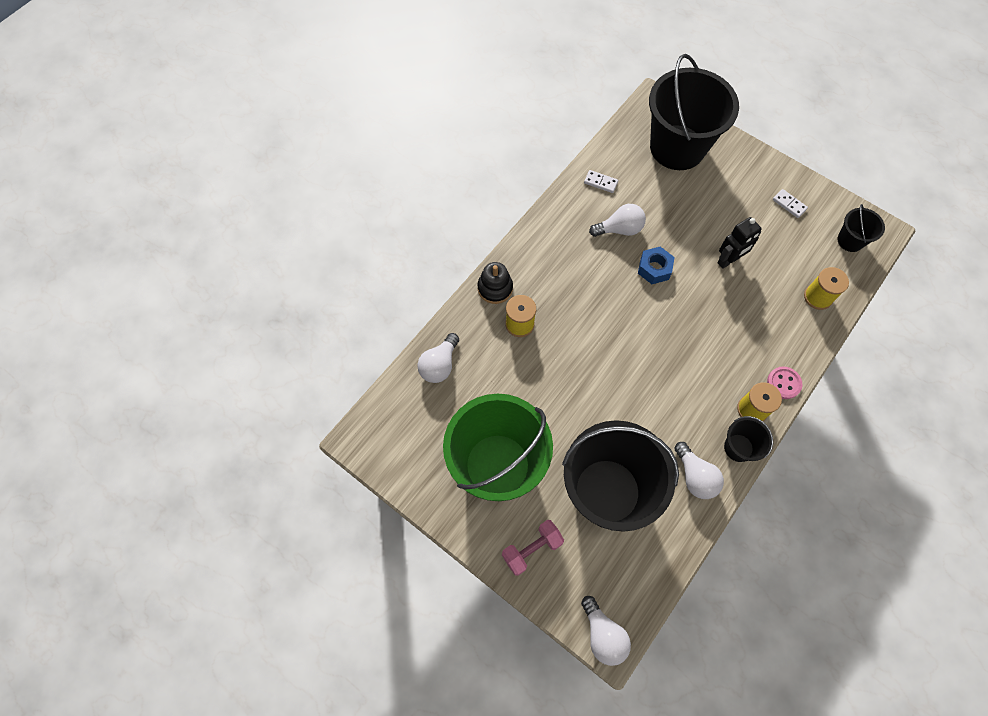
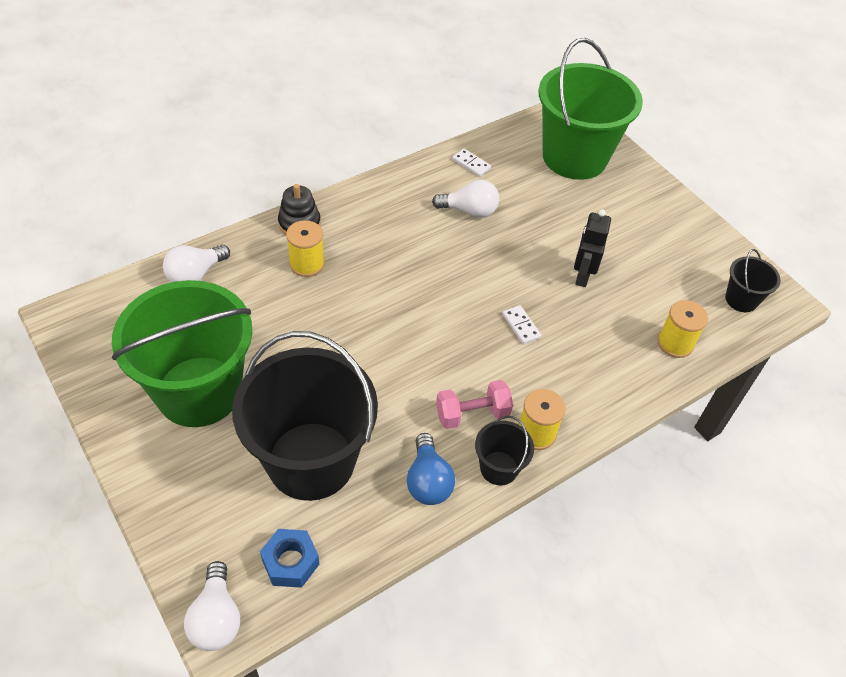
camera: 15 degrees right, 15 degrees down
(532, 549) = (186, 491): pink dumbbell -> pink dumbbell (472, 414)
(654, 269) = (489, 258): blue nut -> blue nut (290, 562)
(677, 147) = (574, 157): black bucket -> green bucket
(695, 476) = (428, 481): white light bulb -> blue light bulb
(728, 260) = (582, 276): black robot -> black robot turned 120 degrees clockwise
(783, 383) = (590, 418): pink button -> none
(789, 204) = (681, 244): white domino -> white domino (521, 326)

